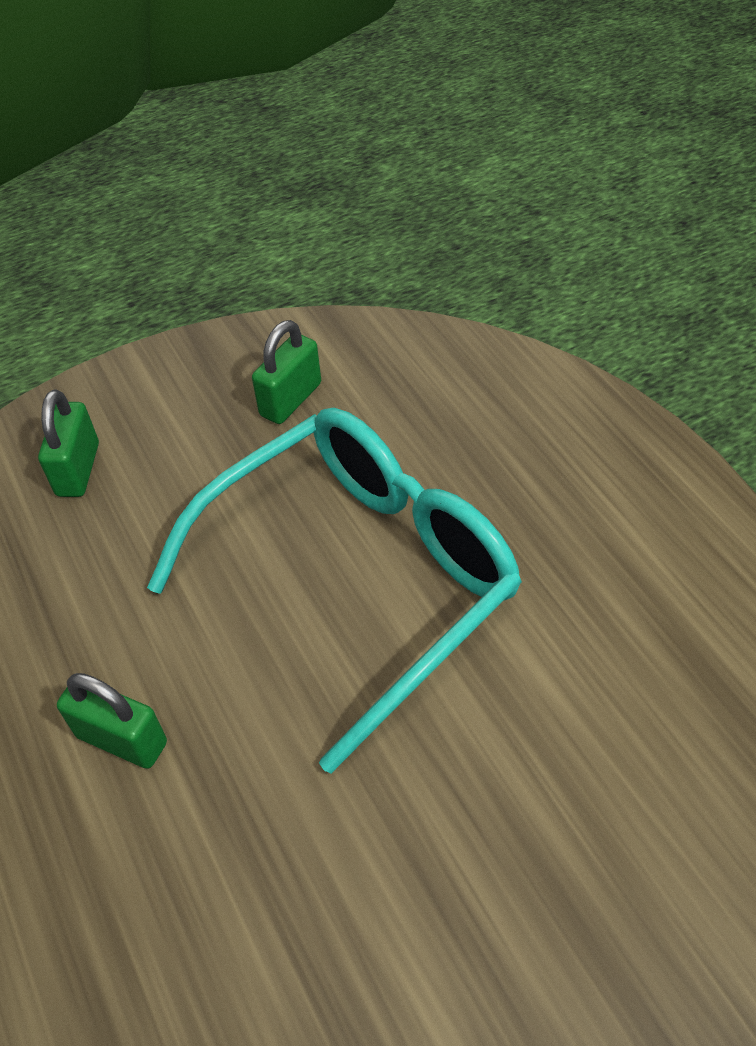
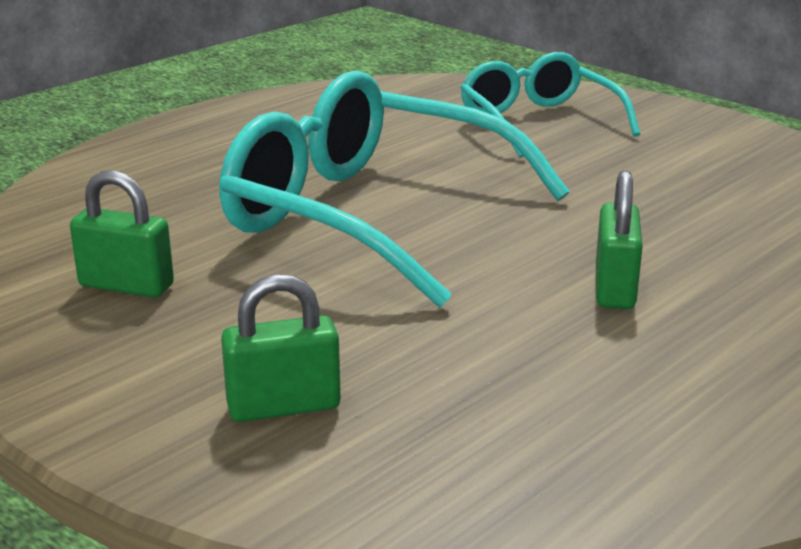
camera: 110 degrees left, 25 degrees down
(598, 842) = (538, 122): none -> turquoise glasses

